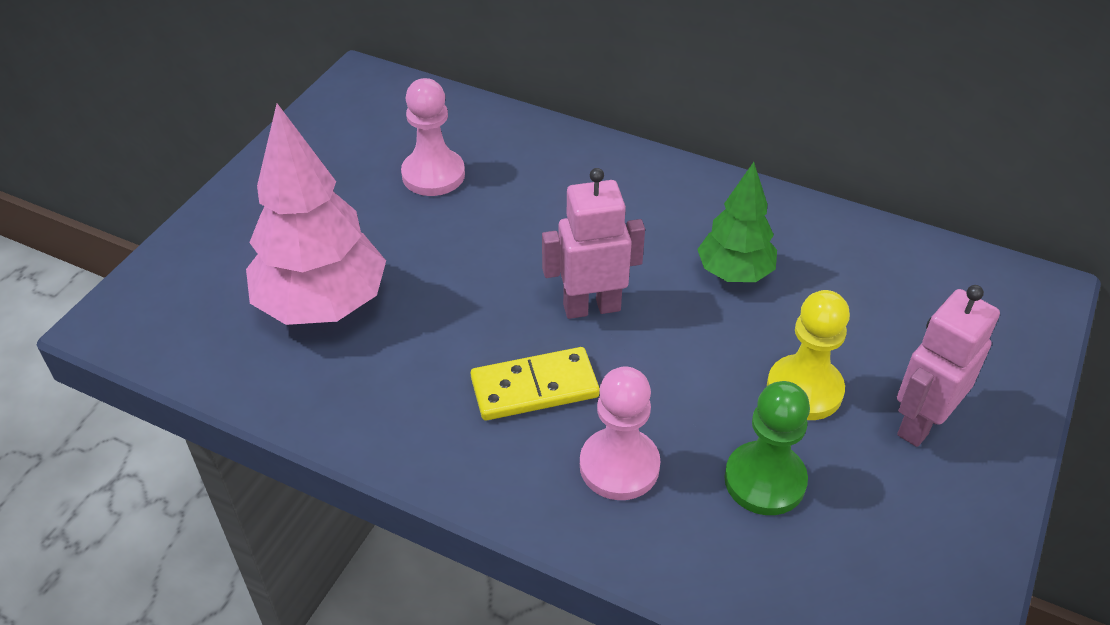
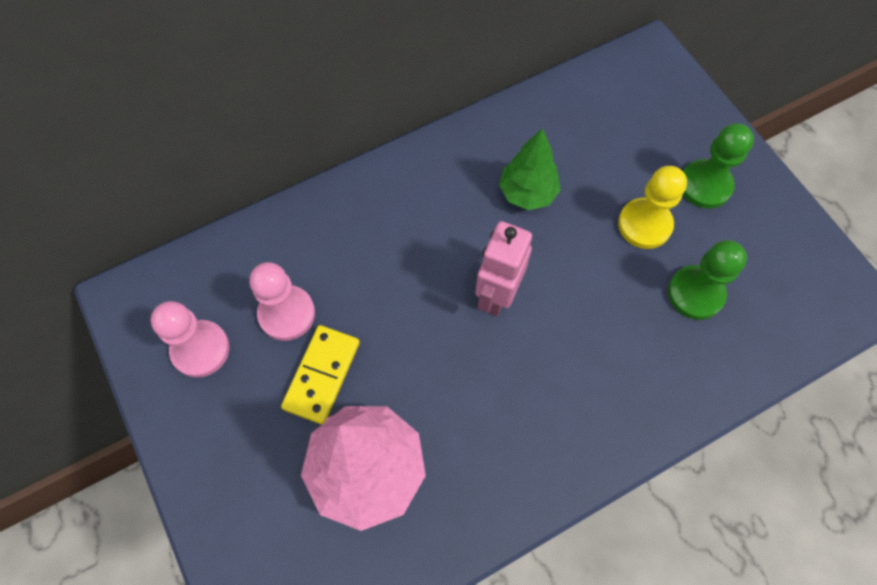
camera: 55 degrees left, 20 degrees up
(534, 387) = (542, 374): yellow domino -> yellow domino (321, 375)
(619, 466) = (637, 365): pink pawn -> pink pawn (200, 349)
(920, 423) = (705, 185): pink robot -> green pawn

